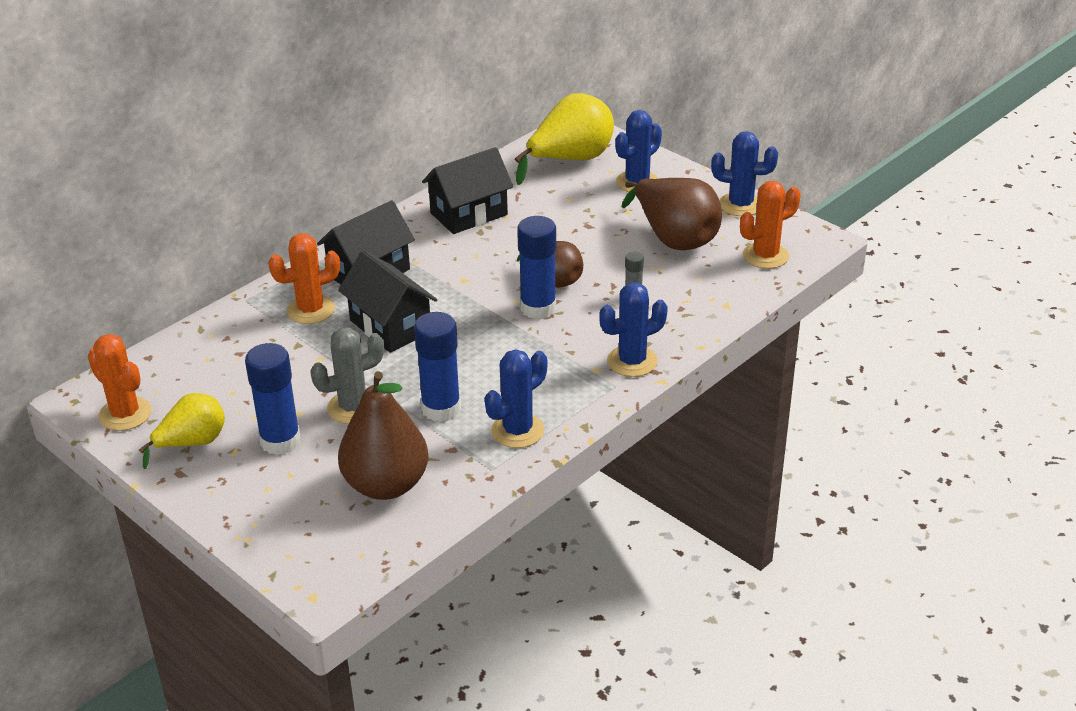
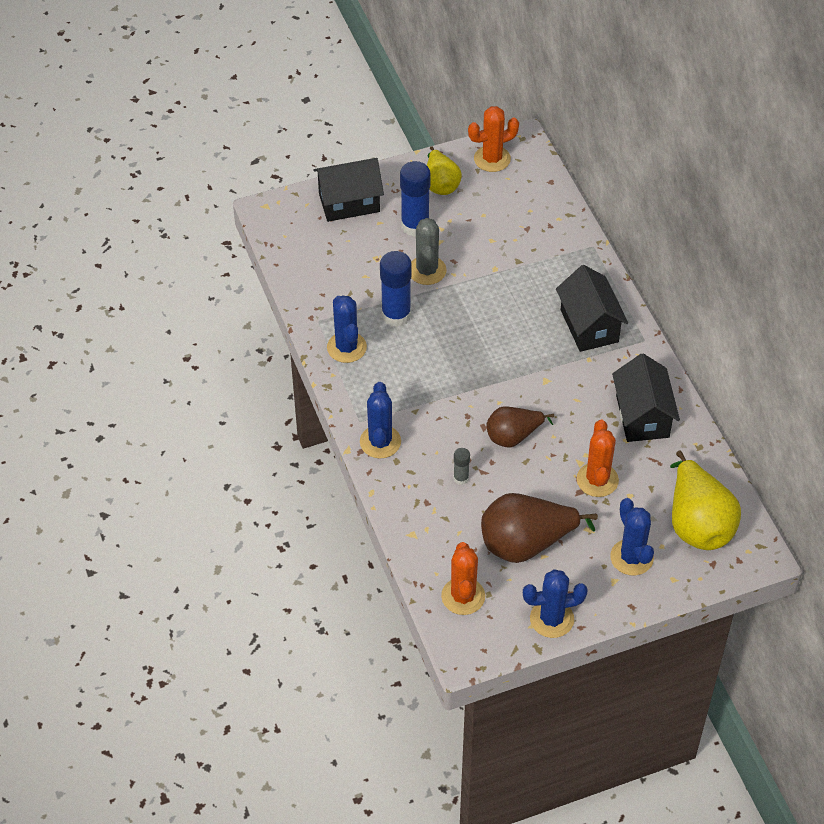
camera: 115 degrees right, 15 degrees up
(311, 310) = (557, 279): orange cactus -> orange cactus (597, 480)
(386, 485) = (338, 264): brown pear -> none
(390, 326) = (509, 317): black house -> black house (349, 203)
(538, 308) = (480, 412): blue glue stick -> none
(740, 205) = (552, 619): blue cactus -> blue cactus turned 45 degrees clockwise

